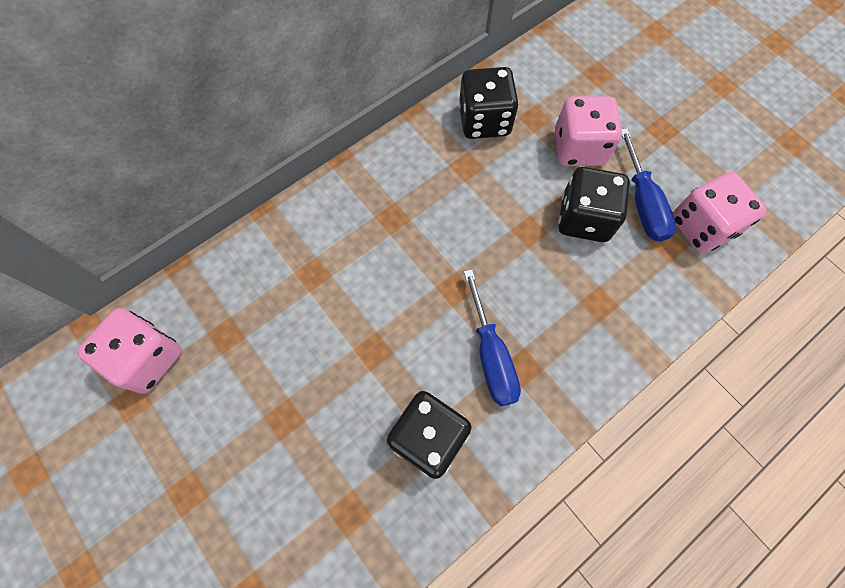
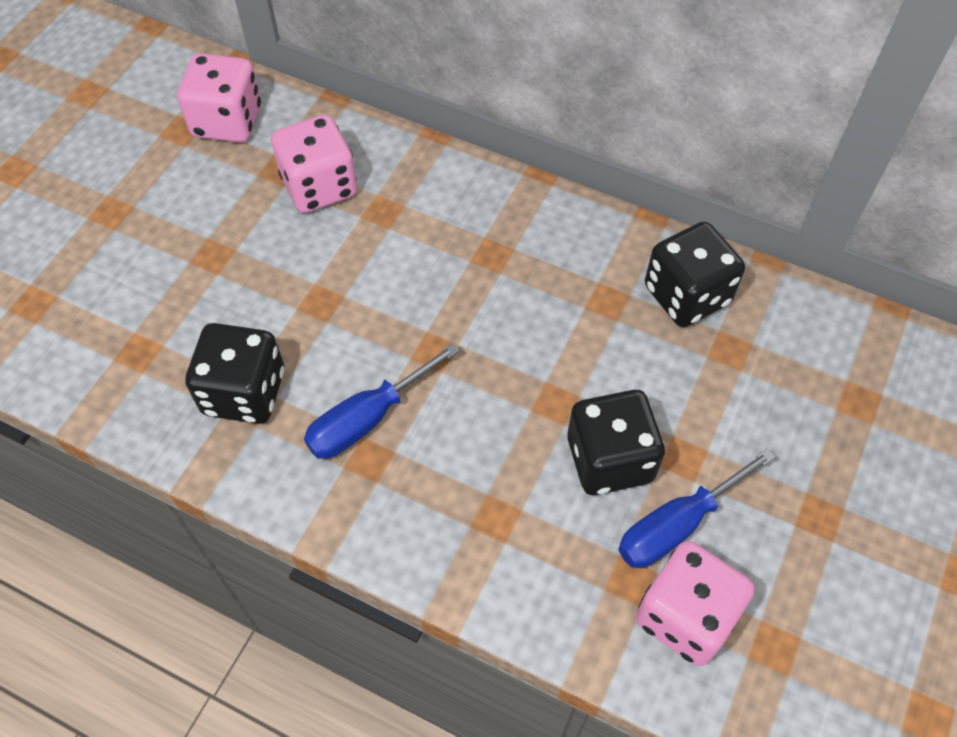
camera: 65 degrees right, 10 degrees down
(579, 148) = (716, 418): pink dice -> pink dice (319, 186)

